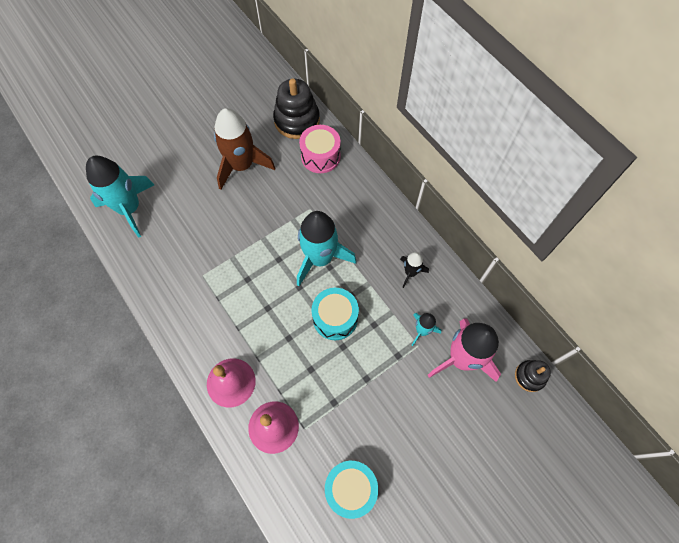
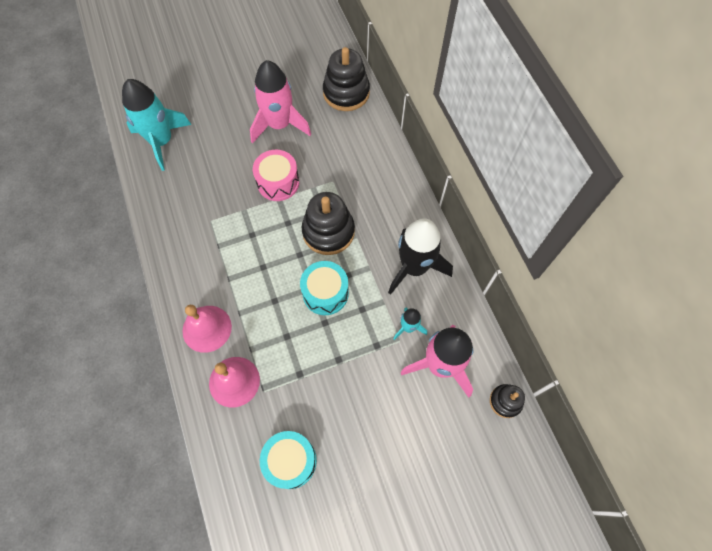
camera: 15 degrees right, 0 degrees up
(242, 165) = (279, 125): brown rocket -> pink rocket
(320, 156) = (359, 133): pink drum -> pink drum (278, 182)
(320, 258) = (328, 231): turquoise rocket -> black stacking toy
(410, 272) = (414, 267): black rocket -> black rocket, size x2.04

